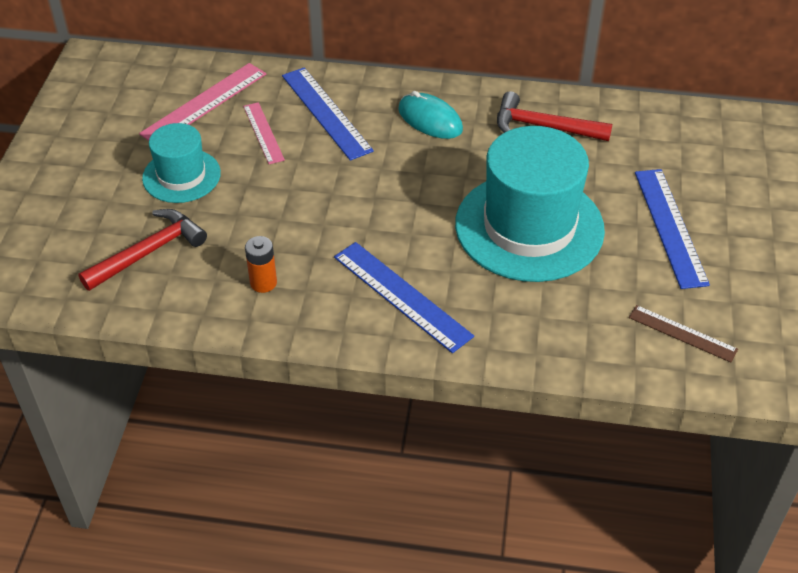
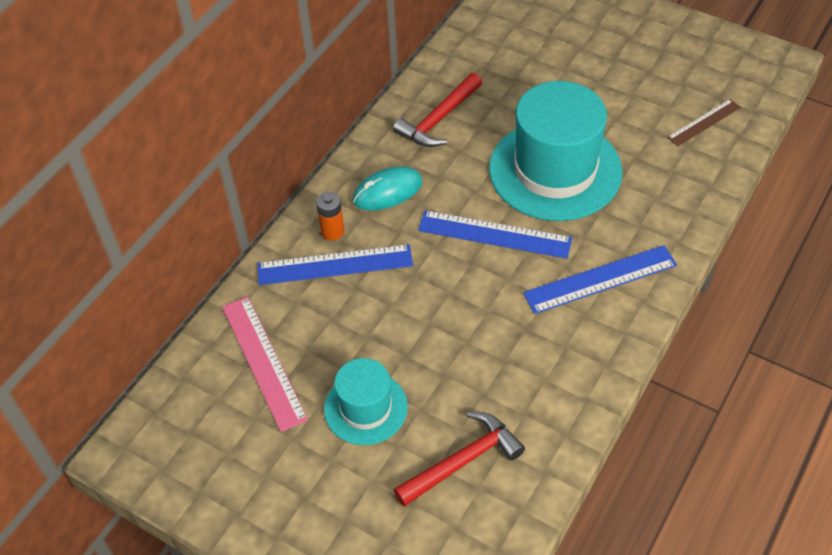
camera: 65 degrees left, 5 degrees up
(149, 252) = (463, 461): red hammer -> red hammer turned 75 degrees clockwise
(263, 133) = (337, 323): pink ruler -> none
(263, 283) = (544, 376): orange battery -> orange battery (332, 231)
(670, 227) = (592, 87): blue ruler -> blue ruler (494, 234)

